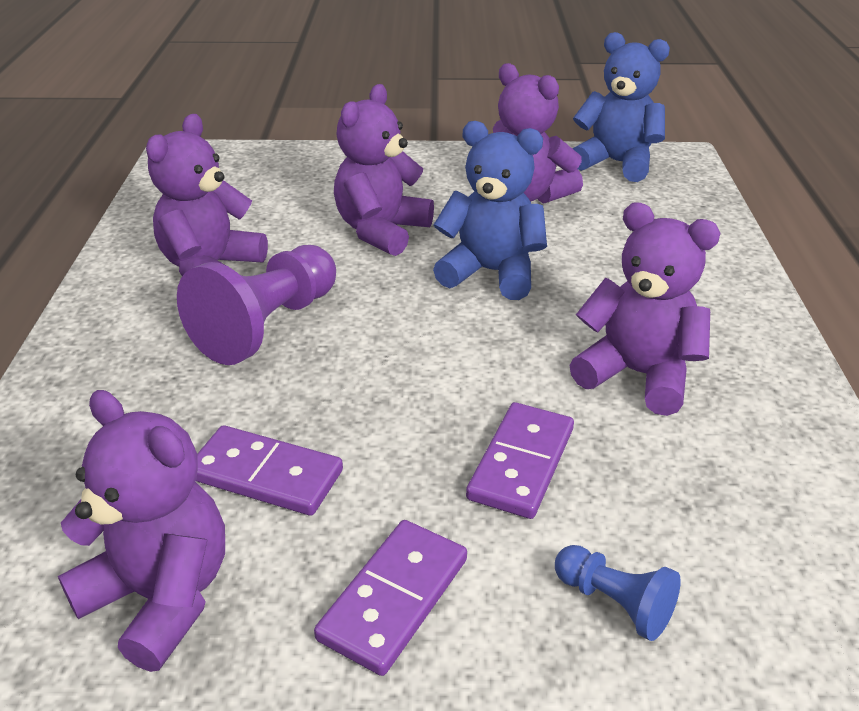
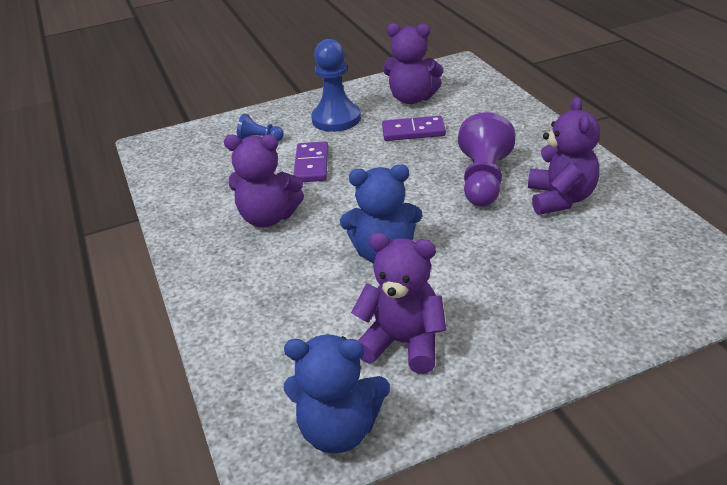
camera: 160 degrees right, 0 degrees up
(381, 231) = (487, 262): purple teddy bear -> none
(393, 598) = (336, 119): purple domino -> blue pawn

